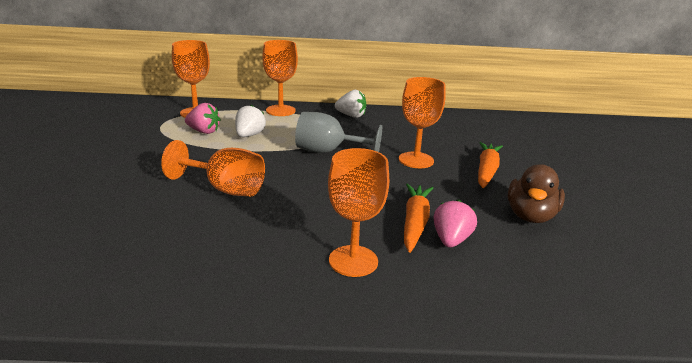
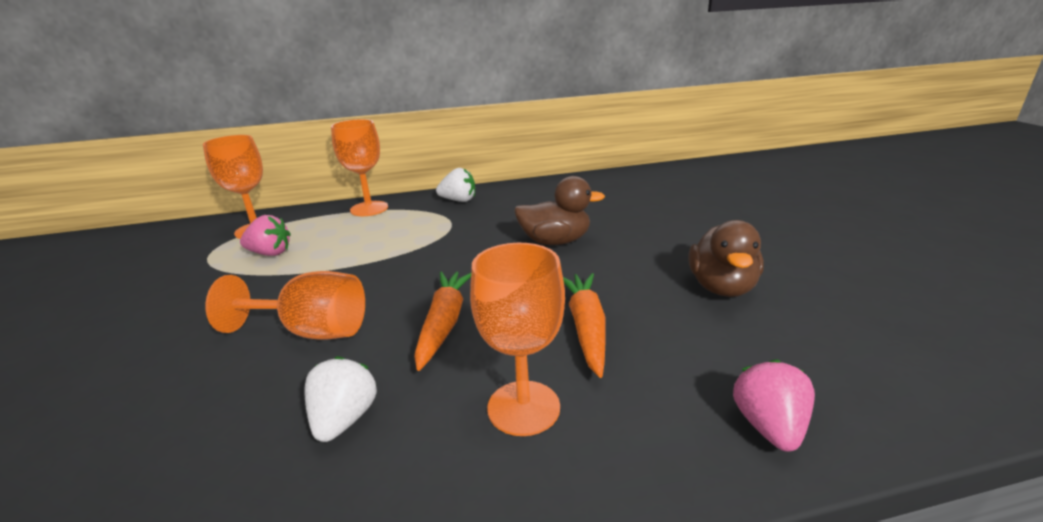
camera: 10 degrees left, 0 degrees up
(249, 135) = (334, 247): white strawberry -> white strawberry (344, 419)
(328, 152) = (443, 251): grey goblet -> none
(416, 160) = (555, 241): orange goblet -> brown duck
(451, 240) = (642, 343): pink strawberry -> pink strawberry (769, 427)
(486, 171) = (643, 239): orange carrot -> orange carrot (444, 323)

